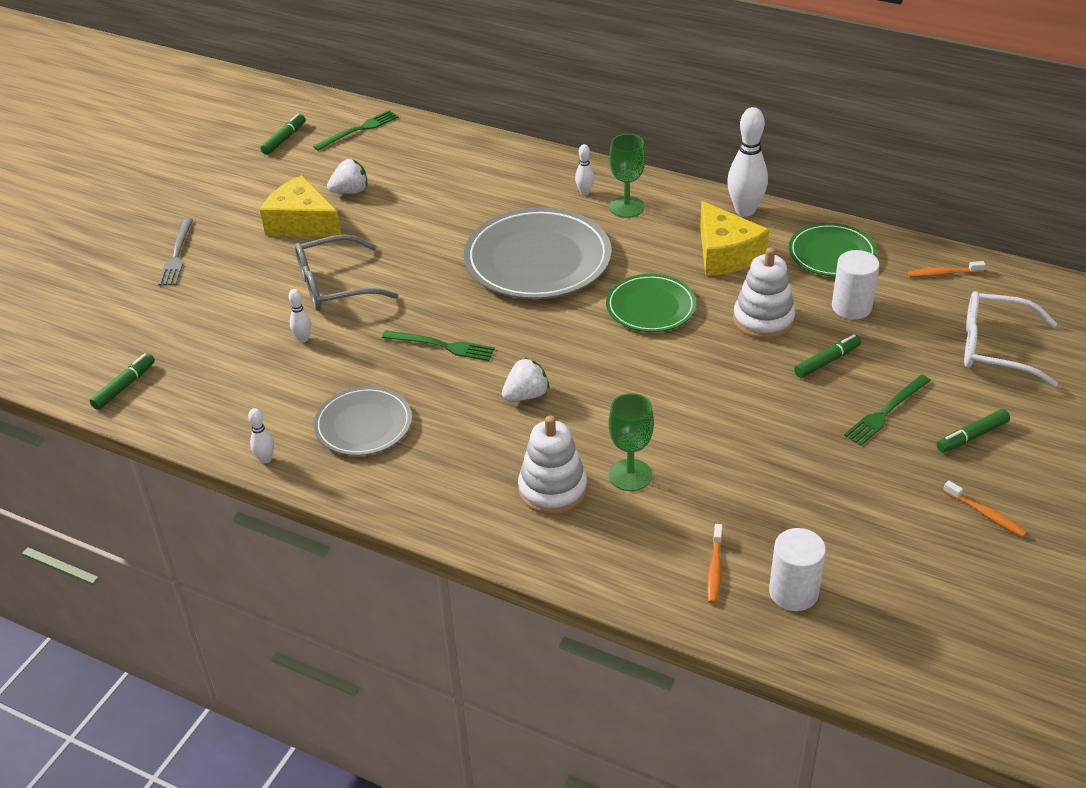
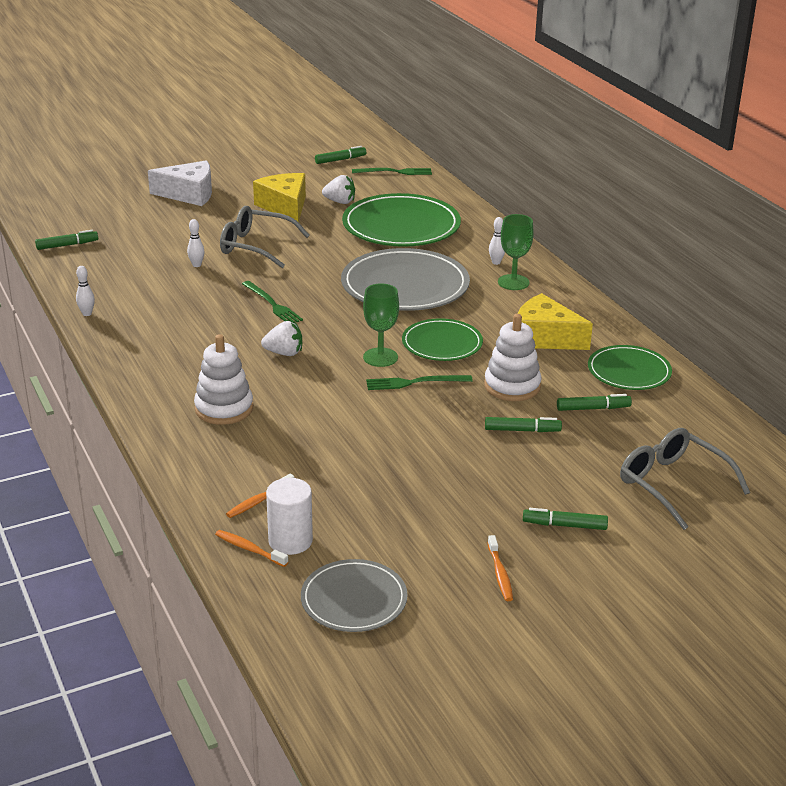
camera: 35 degrees right, 10 degrees down
(177, 255) = (189, 194): grey fork -> white cheese
(363, 425) = (165, 322): grey plate -> grey plate (354, 599)
(447, 192) = (401, 226): none -> green plate
(630, 475) = (284, 425): green goblet -> green goblet (380, 357)
(725, 254) = (544, 338): yellow cheese -> yellow cheese turned 105 degrees clockwise
(745, 211) = (600, 319): white bowling pin -> none
(851, 307) = (593, 408): white cylinder -> green marker
(886, 412) = (520, 479): green fork -> green fork (414, 382)
(943, 273) = (703, 421): orange toothbrush -> orange toothbrush (249, 549)
(995, 348) = (672, 484): white glasses -> grey glasses

